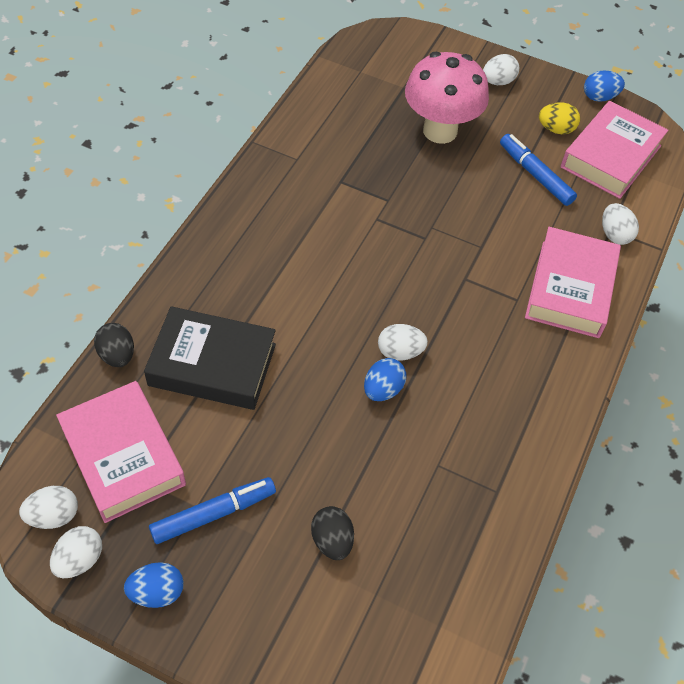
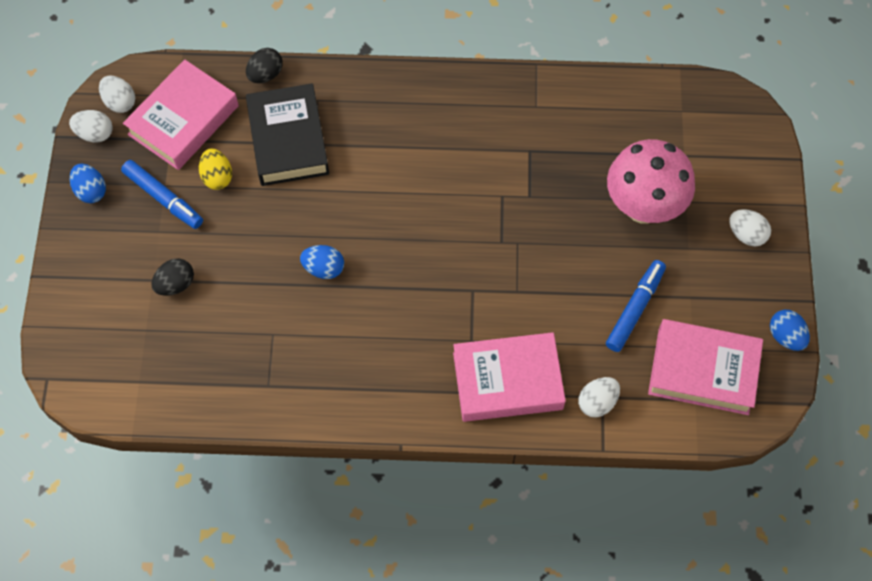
camera: 70 degrees right, 10 degrees up
(400, 352) = (367, 267): white egg -> none
(556, 129) = (710, 309): yellow egg -> yellow egg (217, 177)

